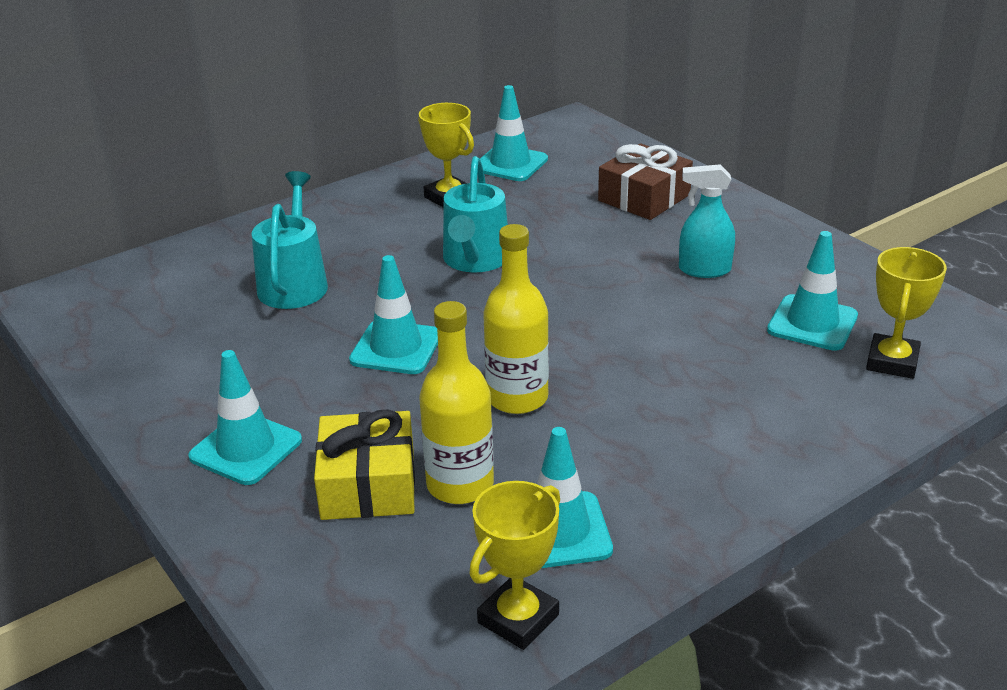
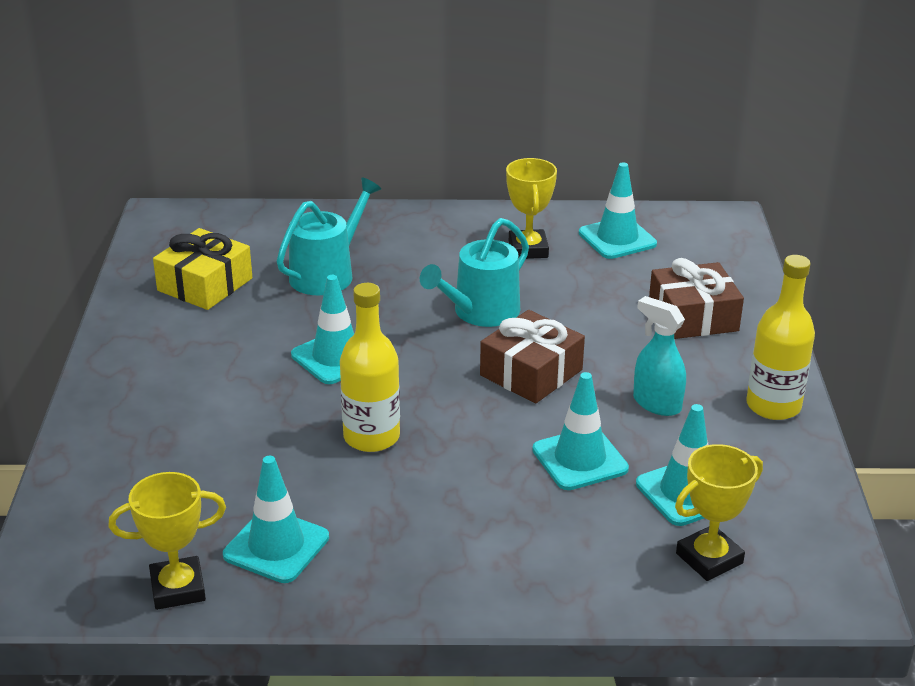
camera: 35 degrees right, 0 degrees up
(246, 449) = (155, 383): turquoise traffic cone -> turquoise traffic cone (580, 459)
(368, 484) = (198, 448): yellow gift -> yellow gift (205, 284)
(460, 485) = (254, 479): yellow bottle -> yellow bottle (773, 406)
(579, 288) = (531, 372): none -> brown gift

